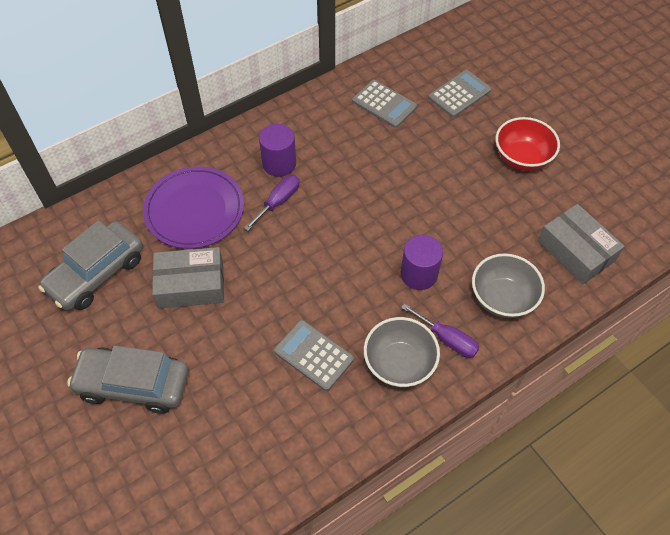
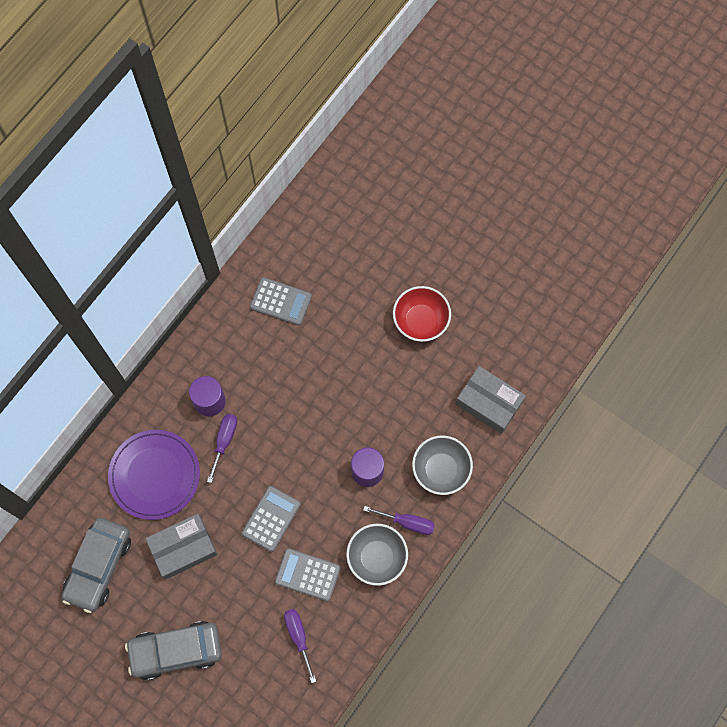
camera: 20 degrees left, 15 degrees up
(276, 418) = (298, 637): none -> purple screwdriver
(459, 94) = (346, 266): grey calculator -> grey calculator (271, 518)

